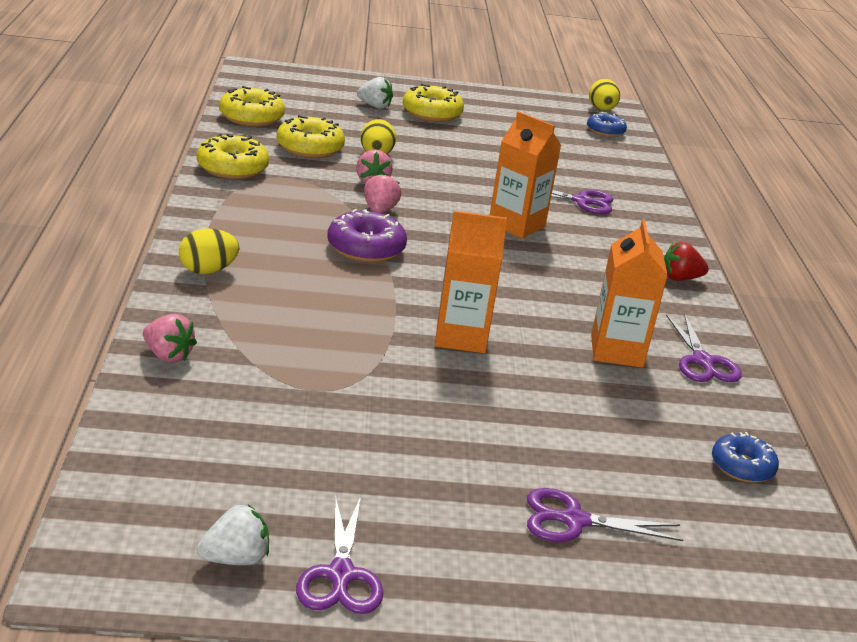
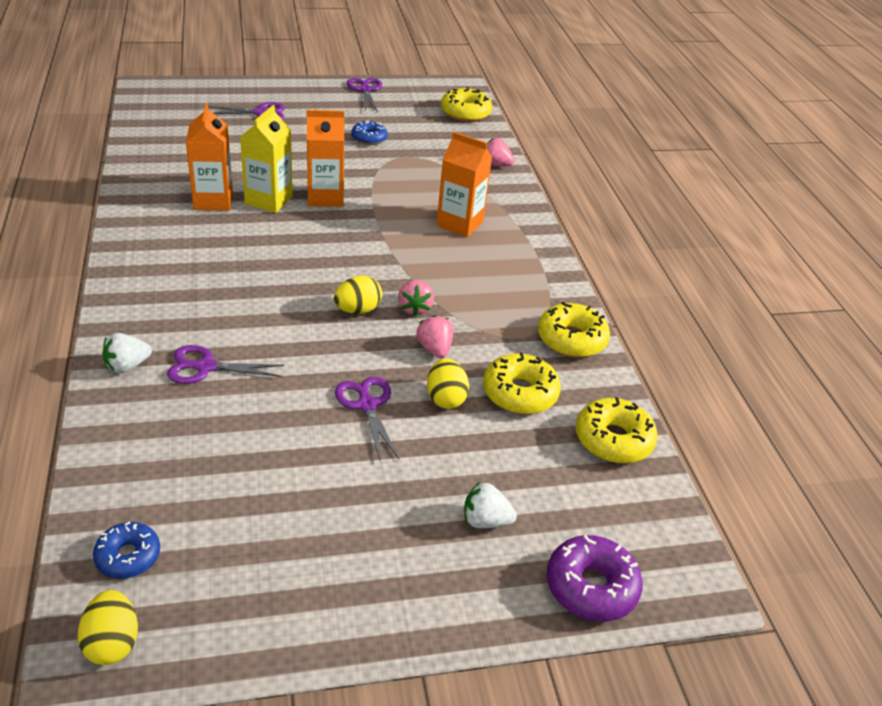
camera: 170 degrees right, 10 degrees up
(208, 270) = (513, 223): yellow egg -> yellow egg (357, 310)
(235, 559) = (410, 92): white strawberry -> white strawberry (127, 366)
(366, 248) = (412, 262): purple donut -> purple donut (591, 587)
(432, 113) = (402, 525): yellow donut -> yellow donut (465, 113)
(516, 225) = (282, 314): orange carton -> orange carton (459, 224)
(540, 342) = (268, 200): none -> yellow carton
(680, 278) = (132, 275): red strawberry -> none
(702, 362) = (149, 200): purple scissors -> purple scissors (367, 405)
(742, 466) = (155, 142): blue donut -> blue donut (369, 138)

